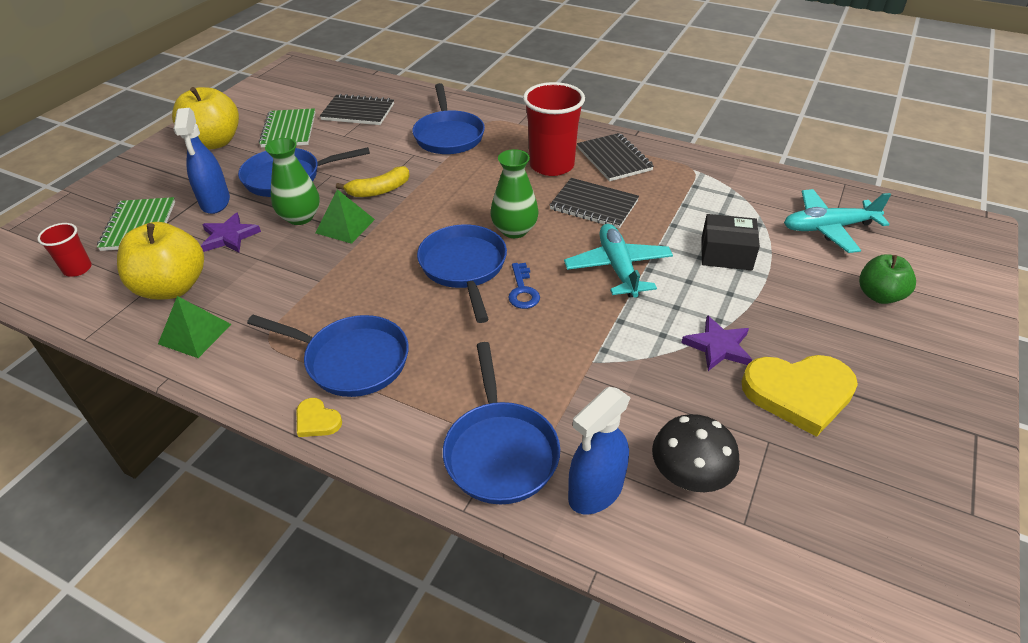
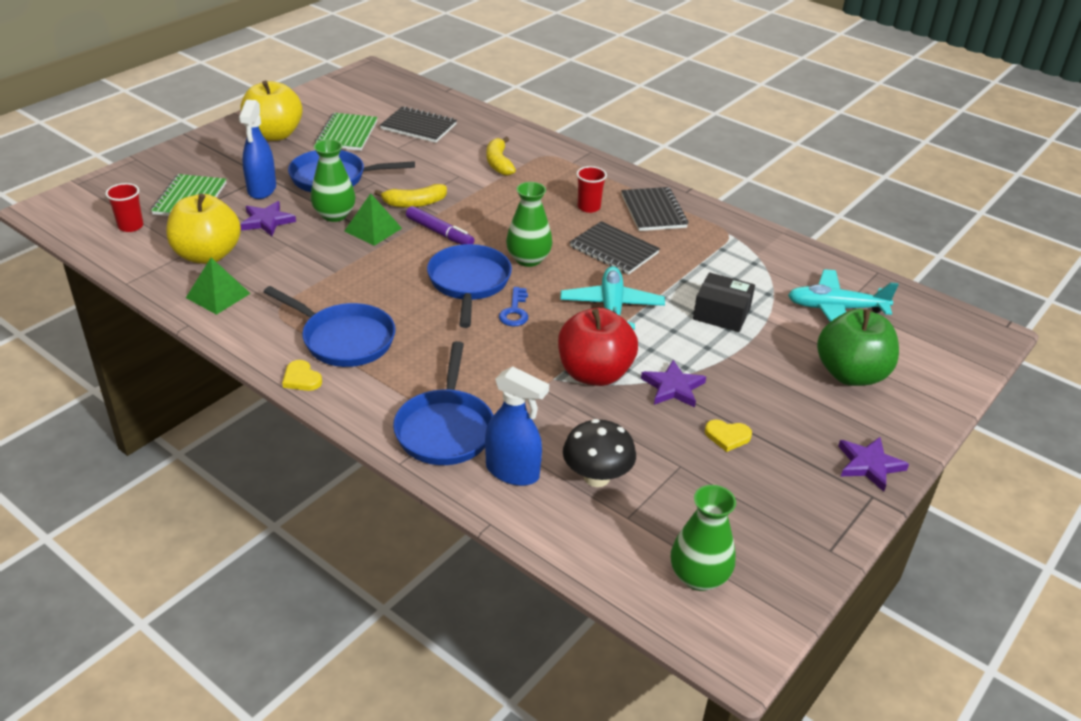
camera: 10 degrees right, 5 degrees down
(415, 217) = (439, 233): none -> purple marker
(448, 135) = (499, 163): blue pan -> yellow banana
(551, 165) = (589, 207): red cup -> red cup, size x0.51
(595, 491) = (513, 472): blue spray bottle -> blue spray bottle turned 120 degrees counterclockwise
(632, 347) = (594, 374): none -> red apple
(799, 393) = (727, 436): yellow heart -> yellow heart, size x0.46
(857, 587) = (698, 576): none -> green vase
(879, 295) = (851, 374): green apple -> green apple, size x1.60
(952, 396) = (869, 465): none -> purple star

